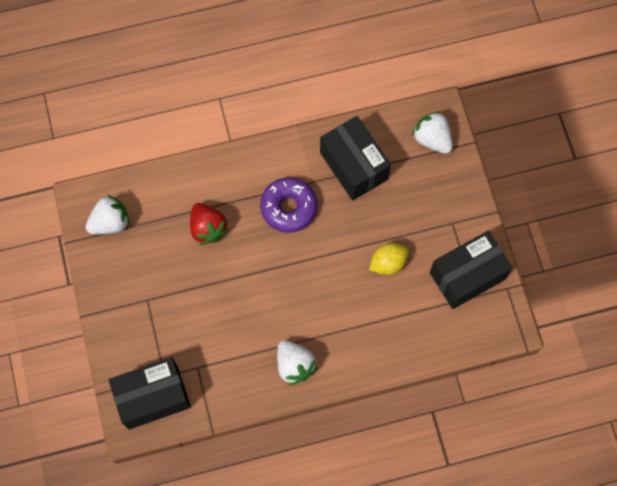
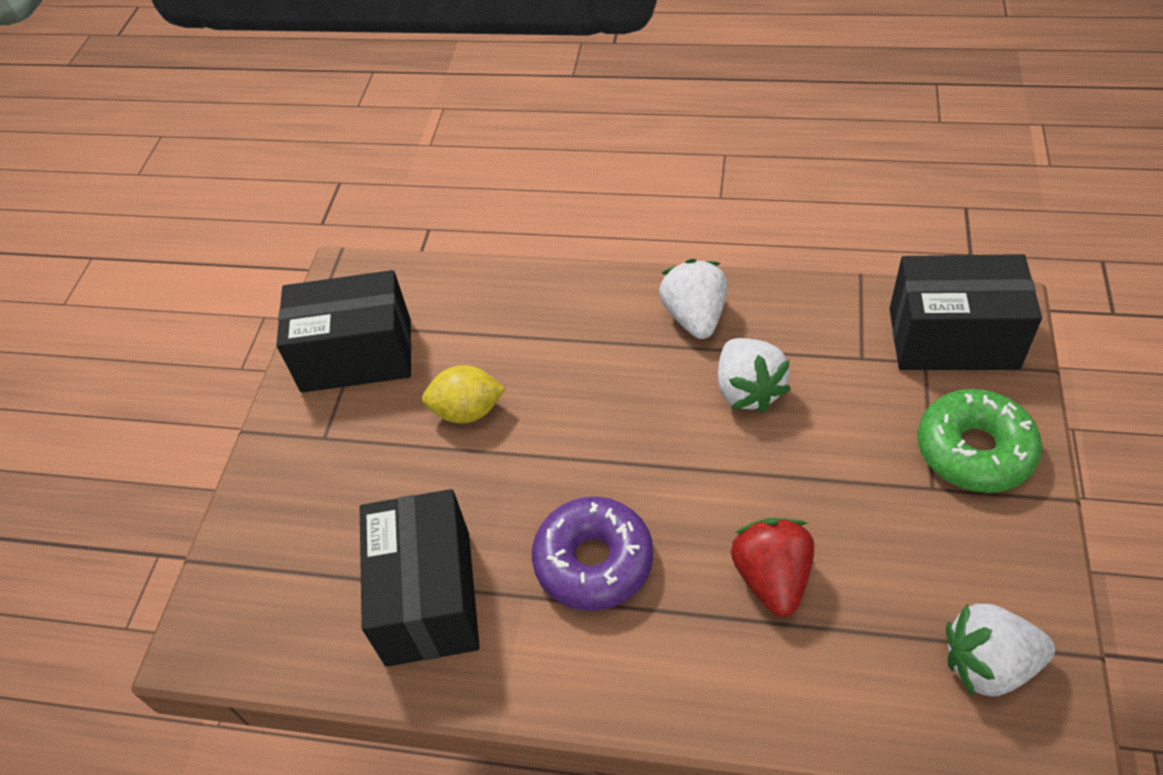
camera: 150 degrees left, 20 degrees down
(131, 327) = (974, 450): none -> green donut
(432, 139) = (254, 594): white strawberry -> white strawberry (748, 390)

